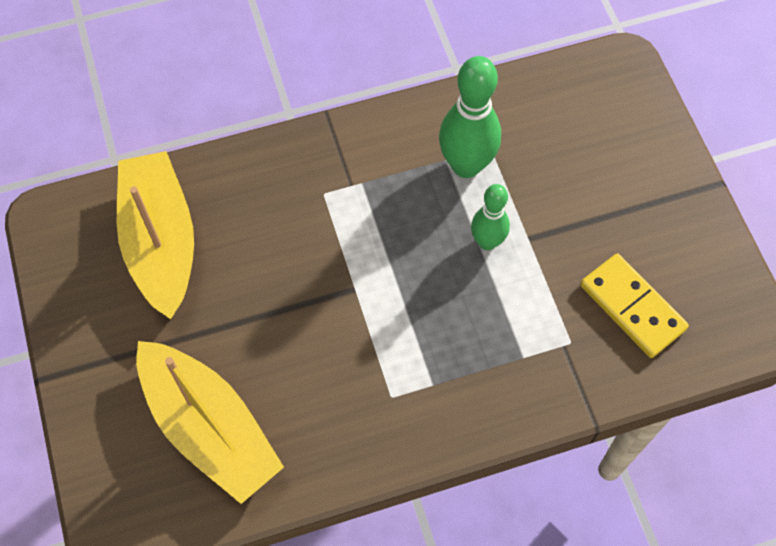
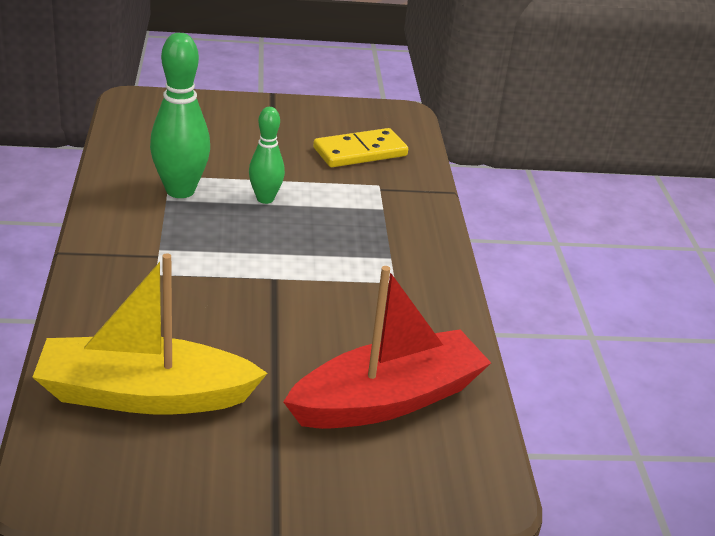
camera: 80 degrees left, 30 degrees down
(210, 428) = (388, 399): yellow boat -> red boat

